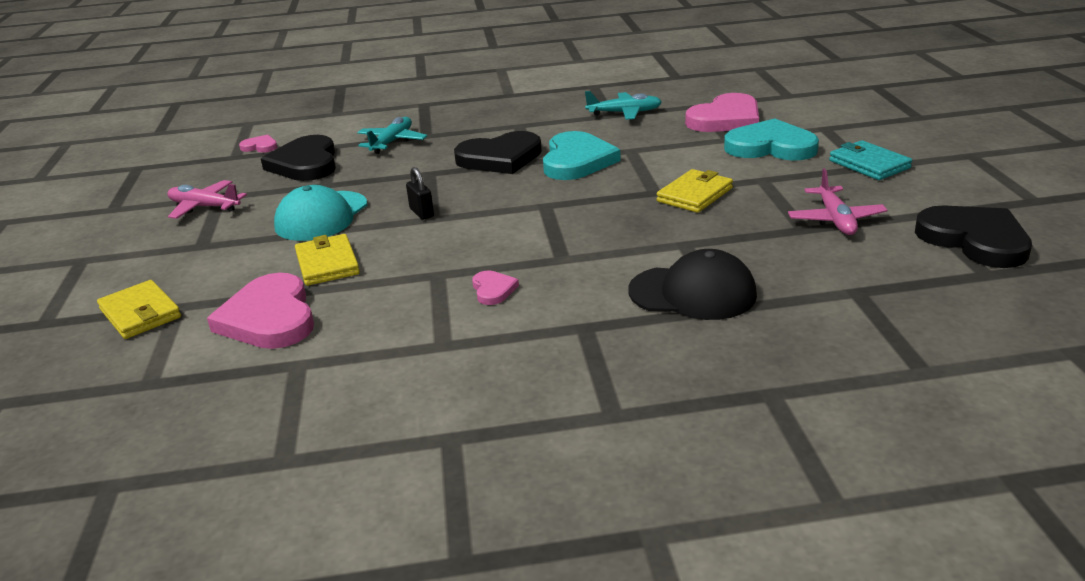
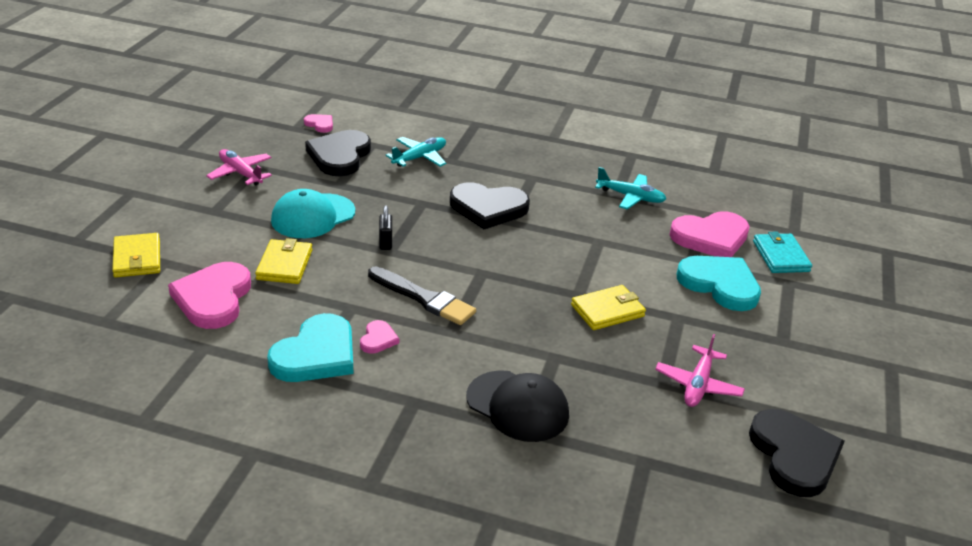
camera: 20 degrees right, 5 degrees up
(507, 242) = (424, 298): none -> black brush
(577, 161) = (545, 235): turquoise heart -> turquoise heart (316, 354)
(869, 164) = (787, 339): turquoise wallet -> turquoise wallet (780, 256)

